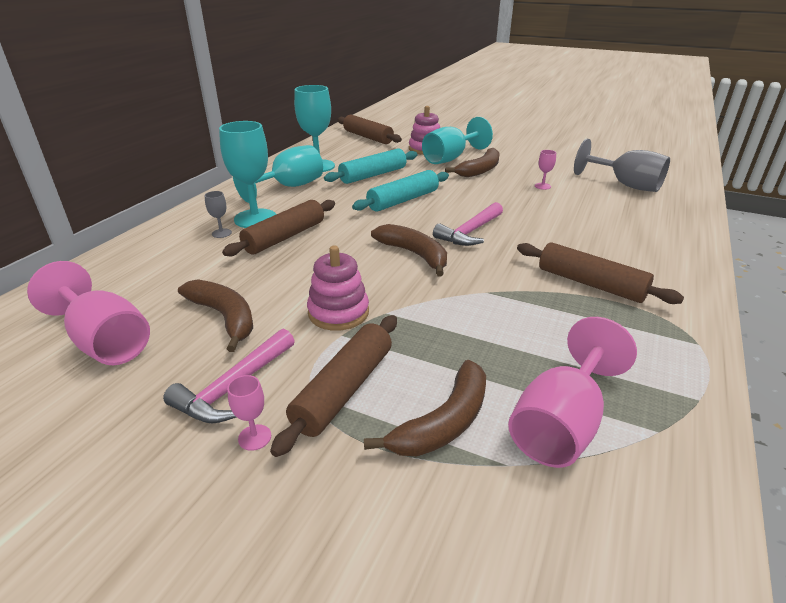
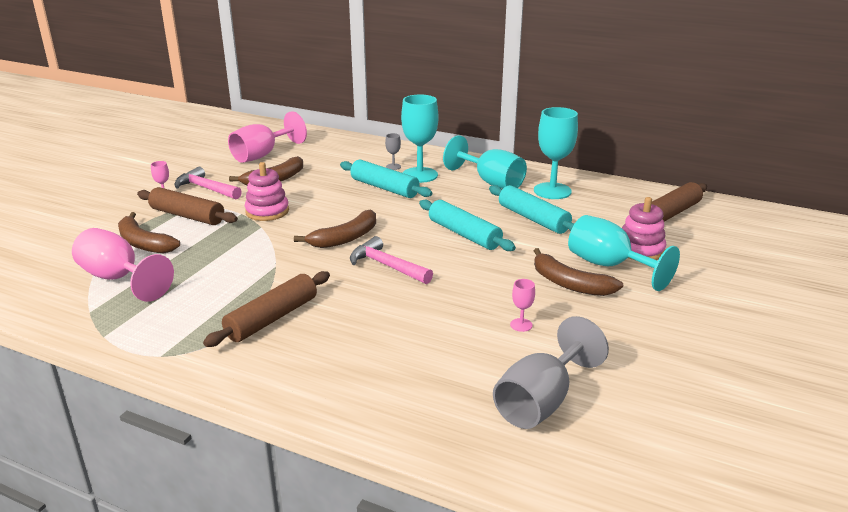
camera: 90 degrees right, 5 degrees down
(285, 237) = (384, 188): brown rolling pin -> turquoise rolling pin

